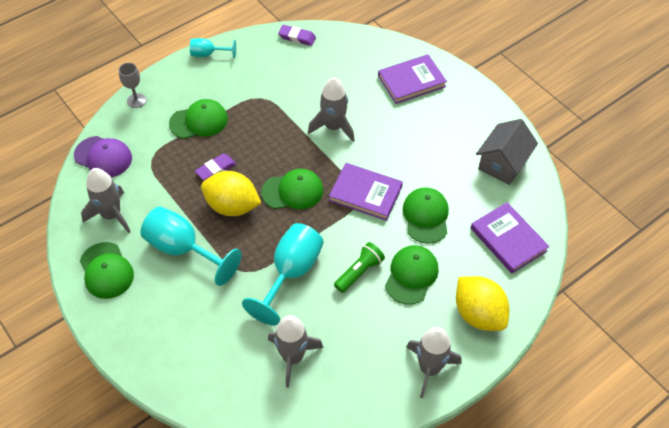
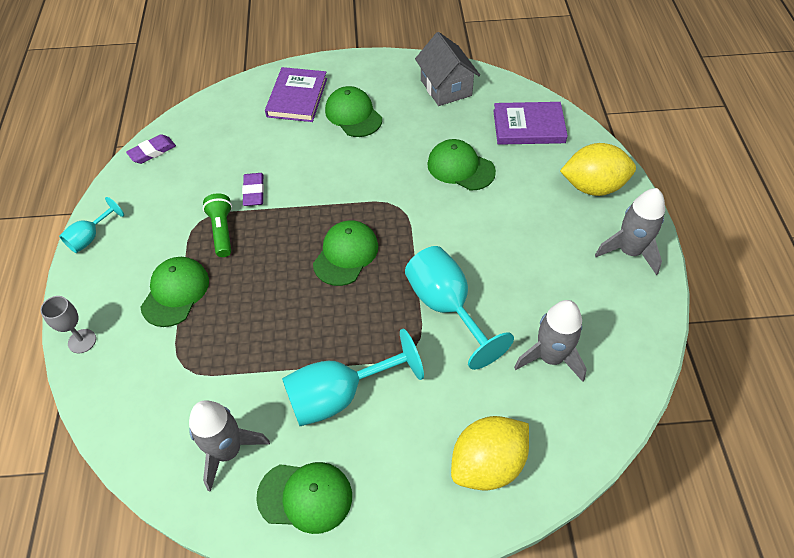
camera: 55 degrees left, 0 degrees up
(103, 157) = (131, 419): purple cap -> none
(216, 169) = (257, 309): purple eraser -> purple eraser (254, 192)
(232, 206) = (320, 318): yellow lemon -> yellow lemon (487, 464)
(333, 127) = (296, 181): grey rocket -> none
(359, 272) = (486, 250): green flashlight -> green flashlight (222, 231)
(365, 193) = (398, 198): purple book -> none
(411, 275) = (518, 212): green cap -> green cap (353, 115)

